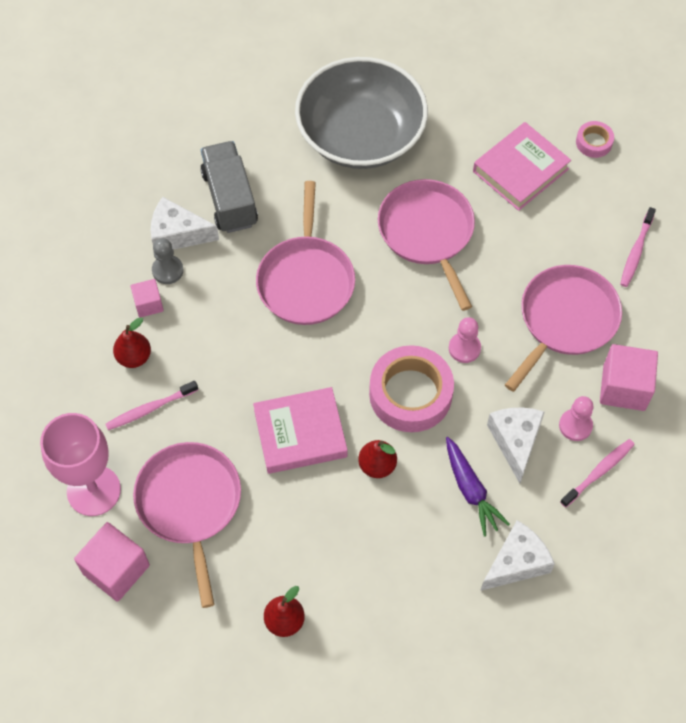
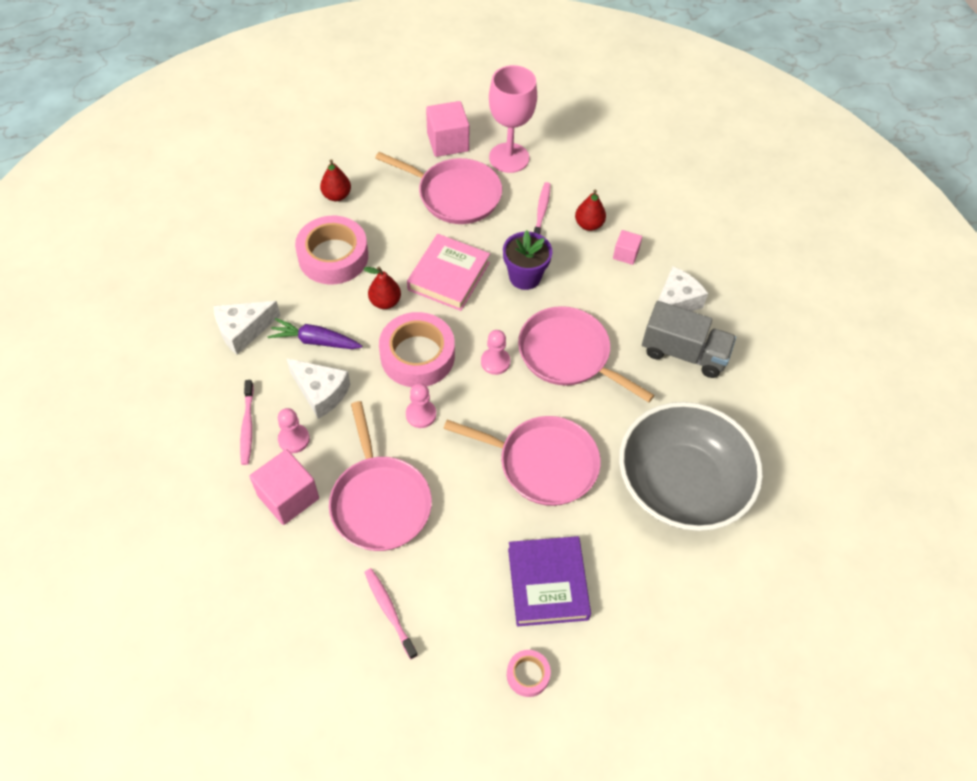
camera: 125 degrees right, 5 degrees down
(167, 270) = (646, 280): grey pawn -> none
(246, 369) = (525, 277): none -> purple flower pot
(362, 329) = (495, 362): none -> pink pawn
(365, 556) = (333, 256): none -> pink tape
(516, 562) = (243, 331): white cheese -> white cheese turned 60 degrees clockwise
(520, 170) = (547, 583): pink book -> purple book

